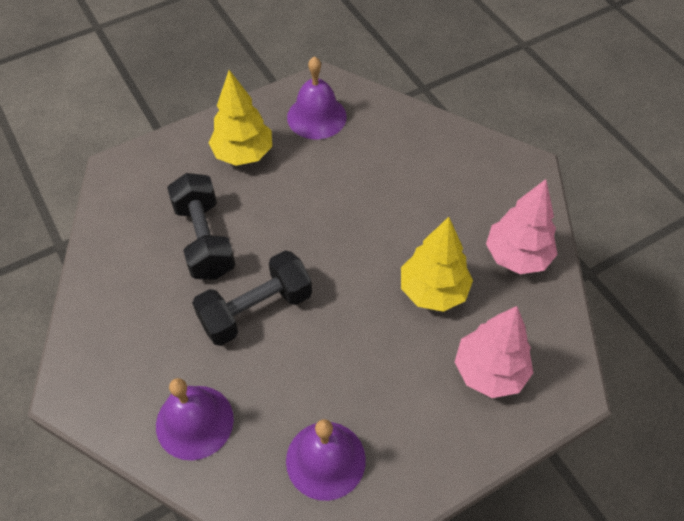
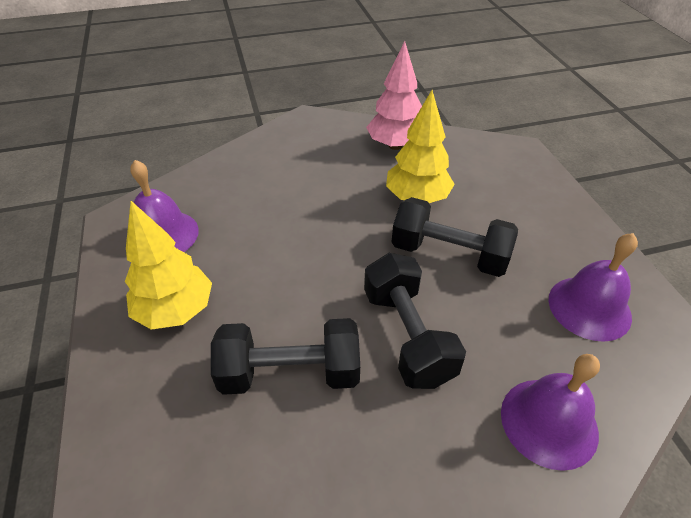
camera: 75 degrees left, 10 degrees down
(360, 330) = (449, 254): none -> black dumbbell
(489, 371) = (502, 184): pink tree -> none

